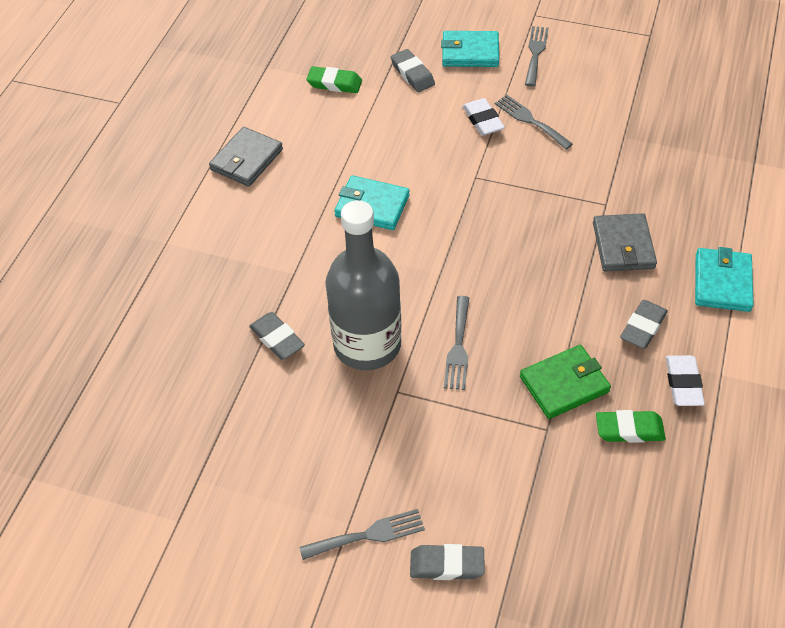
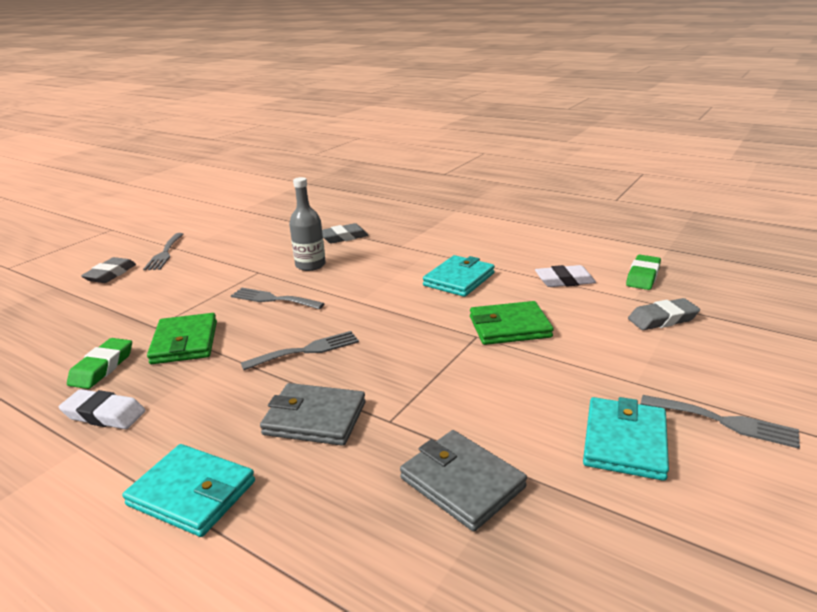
camera: 105 degrees right, 25 degrees down
(246, 159) = (537, 236): grey wallet -> grey wallet (462, 482)
(367, 344) = (310, 265): grey bottle -> grey bottle, size x0.55
(454, 158) = (509, 327): none -> green wallet
(470, 52) = (715, 364): turquoise wallet -> turquoise wallet (625, 442)
(483, 120) = (572, 353): white eraser -> white eraser (564, 281)
(530, 120) = (566, 389): grey fork -> grey fork (306, 350)
(643, 327) = (195, 404): grey eraser -> none

